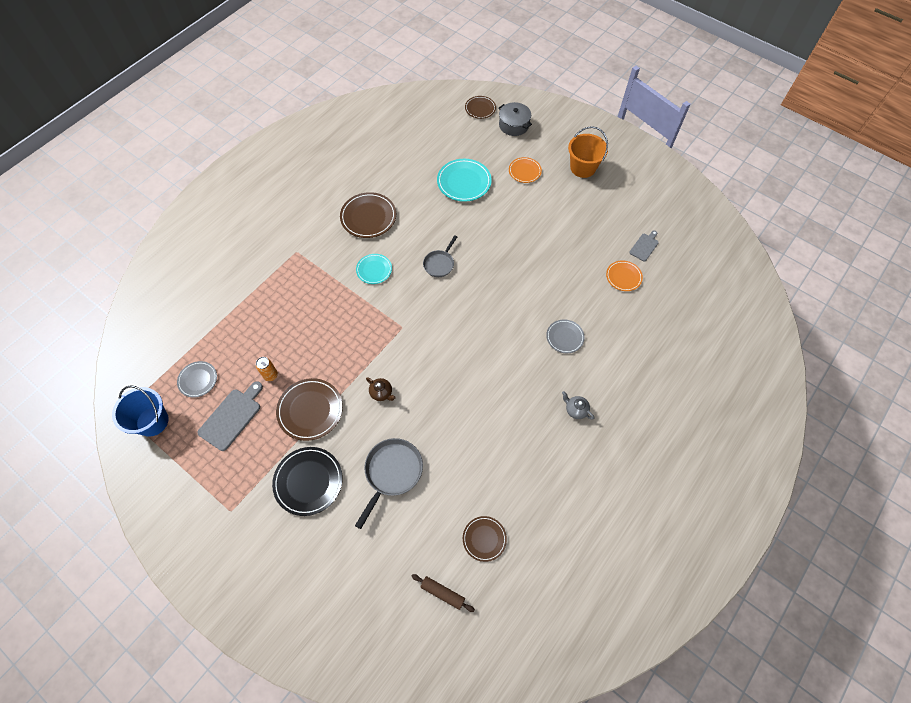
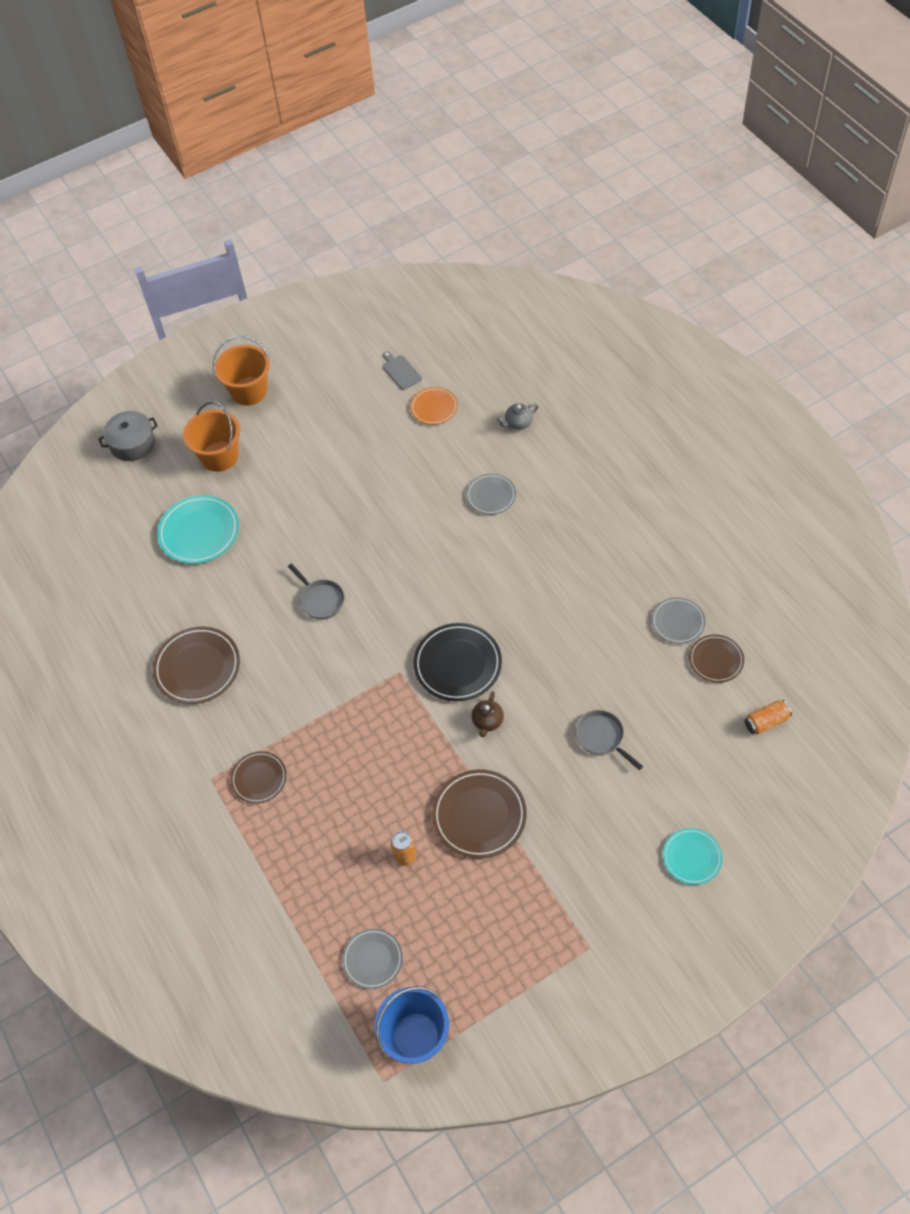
camera: 65 degrees left, 5 degrees down
(232, 417) = (451, 921): grey cutting board -> none
(308, 481) = (580, 840): black plate -> black plate (457, 664)
(374, 270) = (292, 683): turquoise plate -> turquoise plate (692, 857)
(381, 393) = (487, 721): brown teapot -> brown teapot turned 135 degrees clockwise
(392, 473) = (602, 737): grey pan -> grey pan, size x0.63
(442, 593) = (766, 721): brown rolling pin -> orange can
(480, 108) = (78, 473): brown plate -> brown plate (259, 778)
(507, 500) = (678, 622): none -> grey plate
(524, 171) = (219, 456): orange plate -> orange bucket
(575, 410) = (590, 517): grey teapot -> grey teapot (518, 423)

